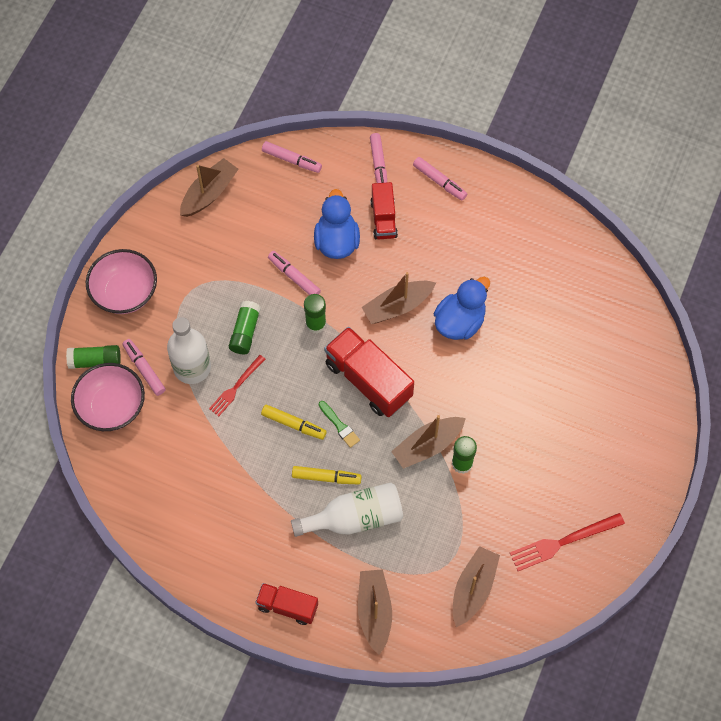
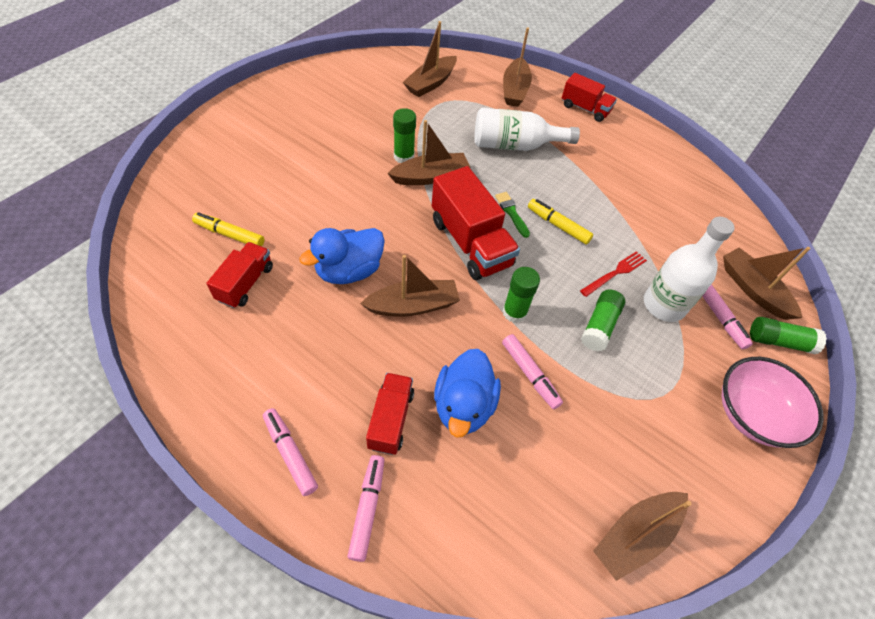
camera: 170 degrees left, 10 degrees down
(112, 407) = (753, 290): pink bowl -> brown boat
(292, 160) = (499, 559): pink marker -> none
(326, 477) = (534, 178): yellow marker -> yellow marker (230, 234)
(534, 287) = (245, 283): none -> red truck
(563, 542) = (343, 90): red fork -> none

